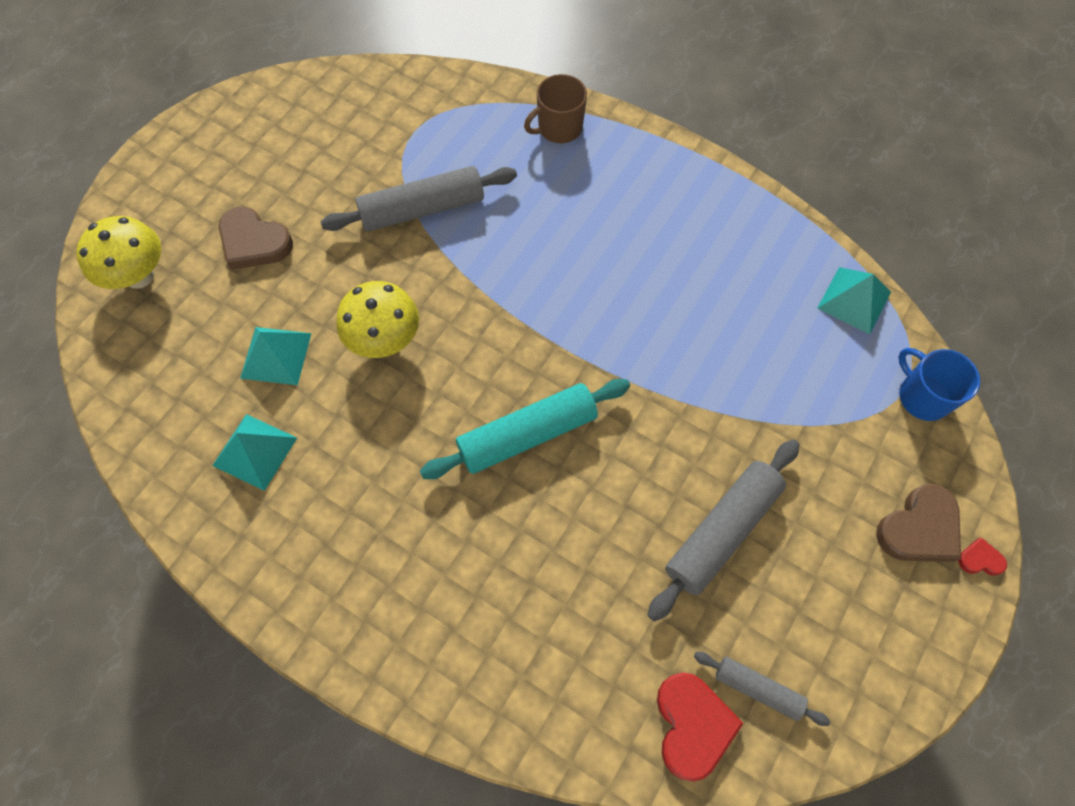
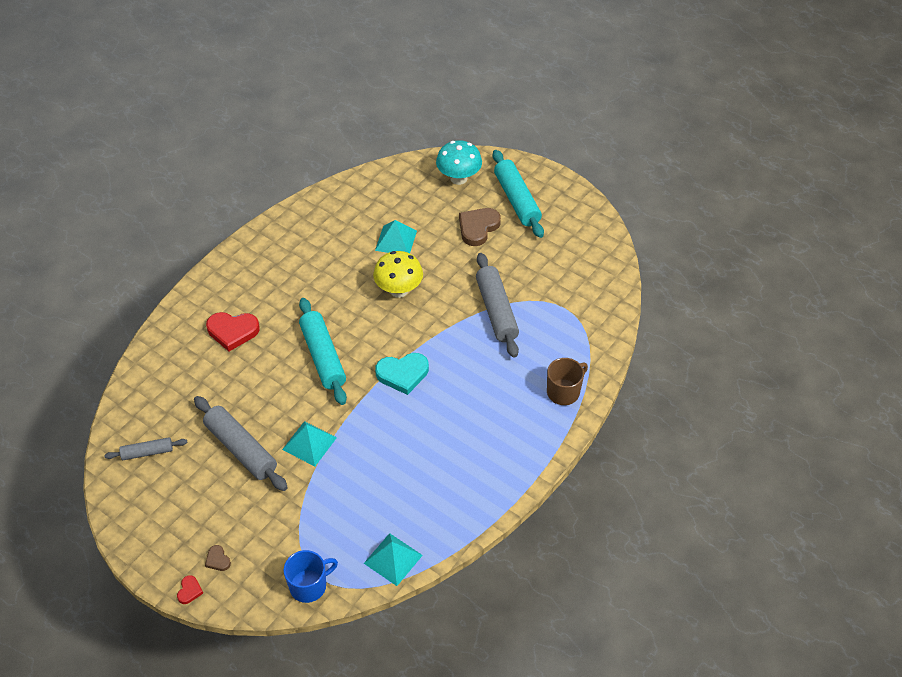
camera: 95 degrees right, 15 degrees down
(139, 276) = (459, 178): yellow mushroom -> turquoise mushroom
(197, 194) = (517, 200): none -> turquoise rolling pin
(255, 451) = (336, 233): turquoise pyramid -> turquoise pyramid (309, 443)
(550, 318) = (402, 374): none -> turquoise heart
(559, 128) = (564, 392): brown mug -> brown mug turned 75 degrees clockwise
(692, 725) = (137, 418): red heart -> red heart (232, 331)
(757, 688) = (147, 452): grey rolling pin -> grey rolling pin turned 45 degrees clockwise
(919, 528) = (218, 560): brown heart -> brown heart, size x0.48

